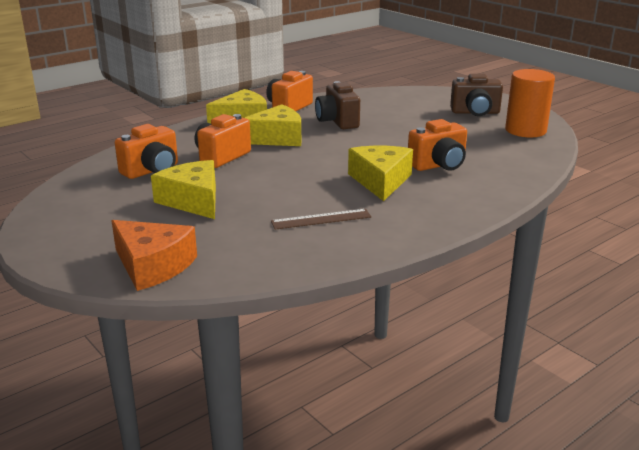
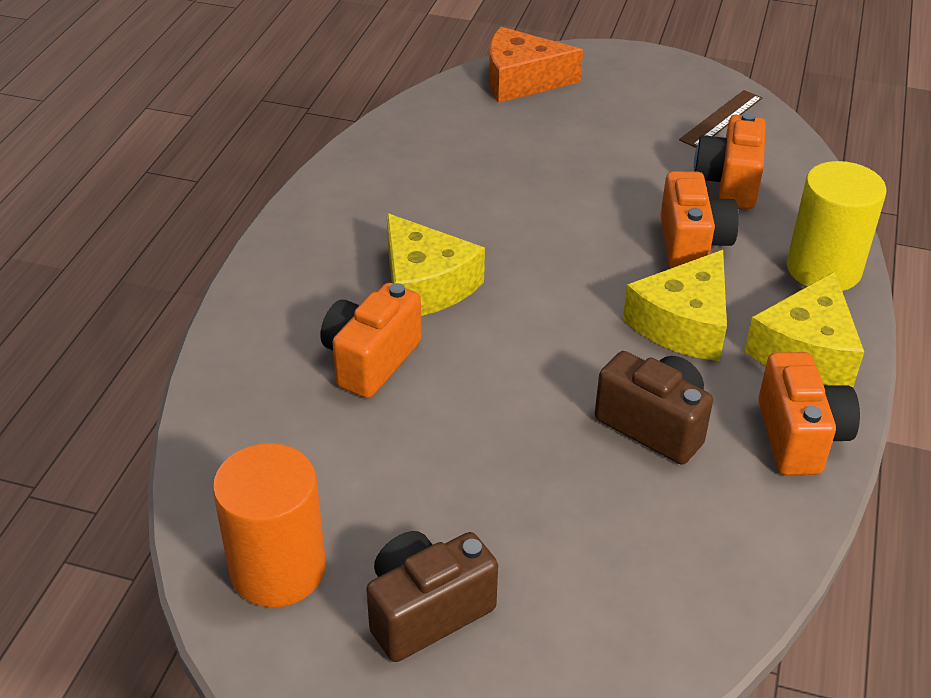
camera: 145 degrees right, 15 degrees up
(182, 135) = (823, 269): none -> yellow cylinder
(193, 200) = (605, 160): yellow cheese -> none
(321, 219) = (432, 189): brown ruler -> brown ruler (721, 119)

